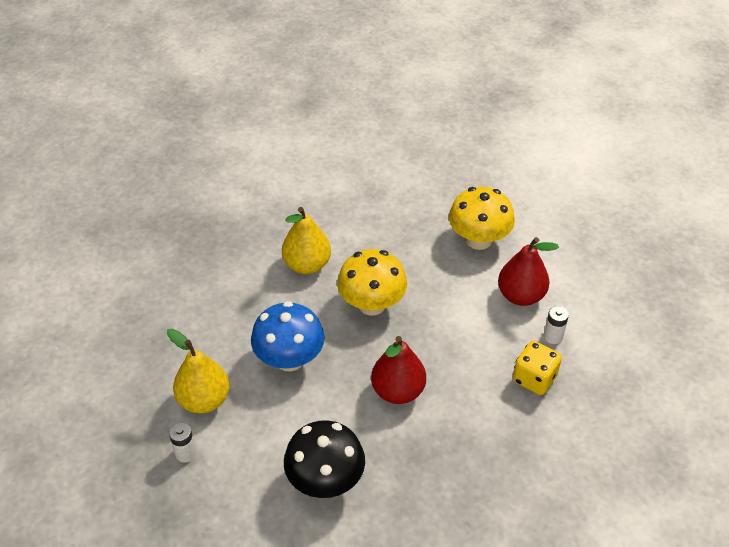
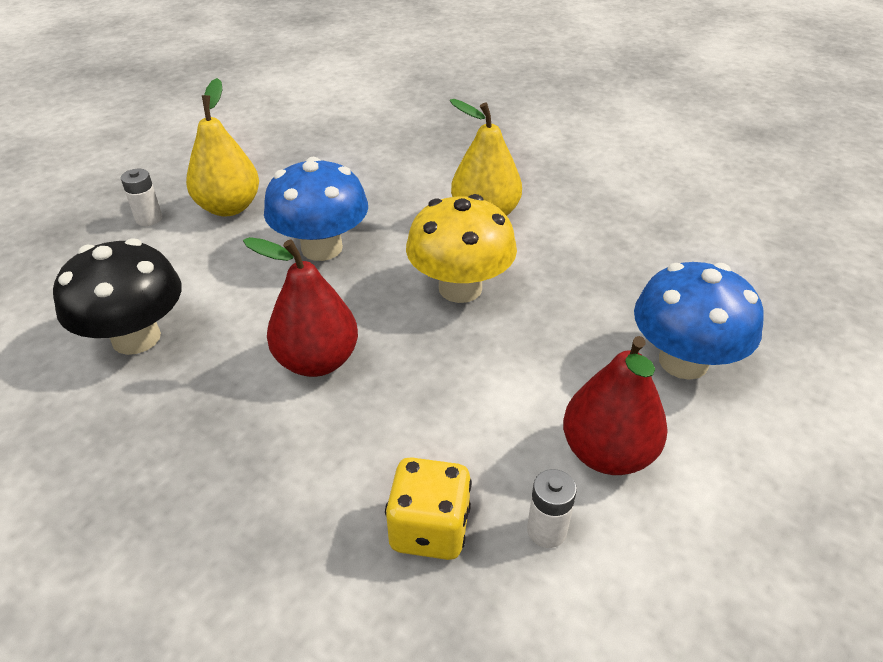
camera: 65 degrees right, 5 degrees down
(478, 240) = (683, 361): yellow mushroom -> blue mushroom

